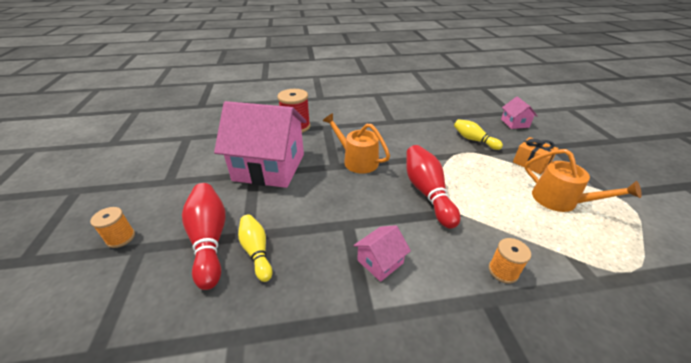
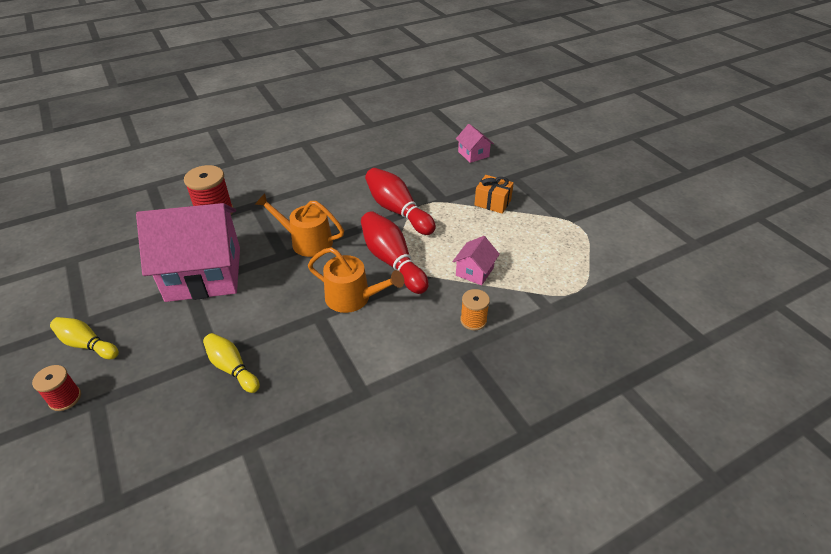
camera: 20 degrees left, 5 degrees up
(120, 238) = (65, 398): orange spool -> red spool
(209, 239) = (173, 371): red bowling pin -> red bowling pin (397, 211)
(380, 262) = (361, 343): pink house -> pink house (474, 271)
(473, 140) = (431, 186): yellow bowling pin -> yellow bowling pin (87, 344)
(559, 200) = (520, 238): orange watering can -> orange watering can (353, 298)

